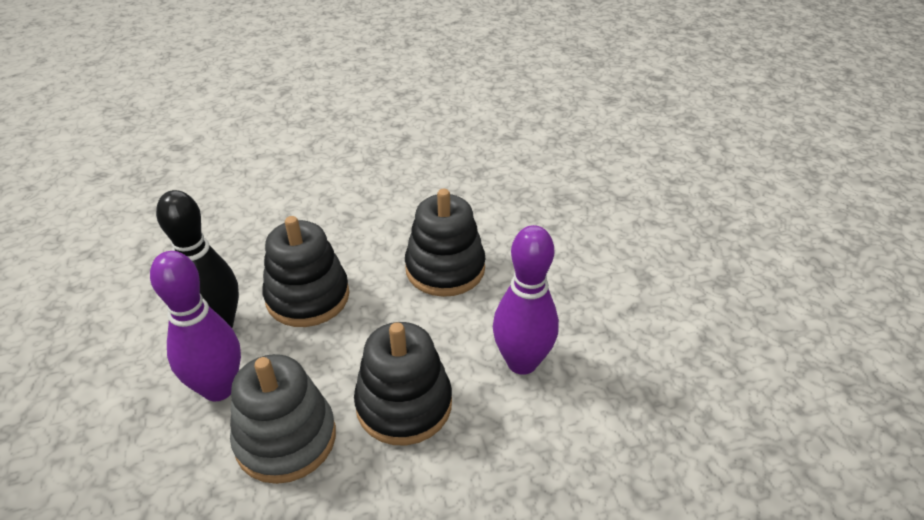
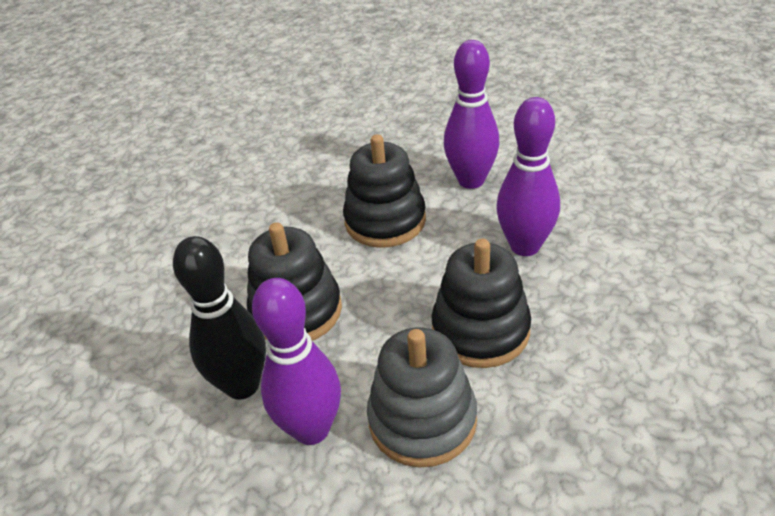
camera: 35 degrees left, 0 degrees up
(550, 277) = (471, 180): none -> purple bowling pin

